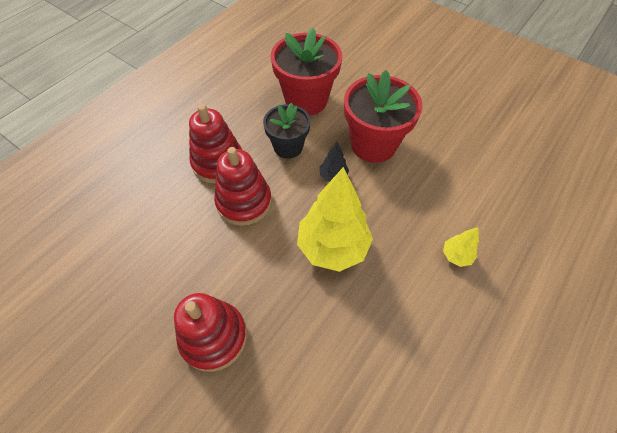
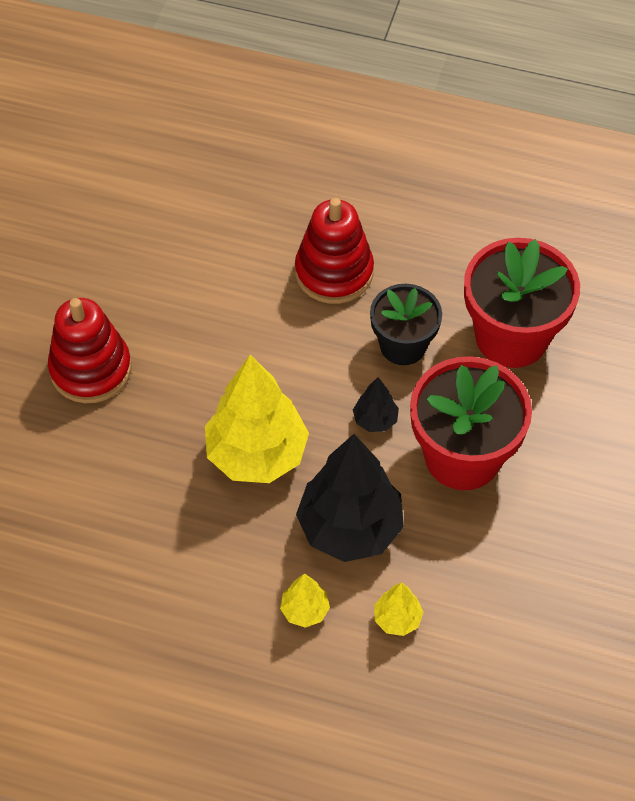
camera: 70 degrees right, 0 degrees up
(244, 202) = (283, 328): red stacking toy -> none
(404, 212) = (350, 528): none -> black tree
(472, 209) = (397, 619): none -> yellow tree

